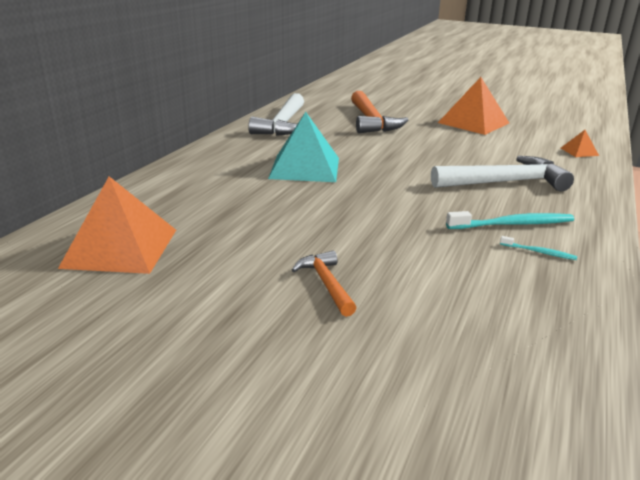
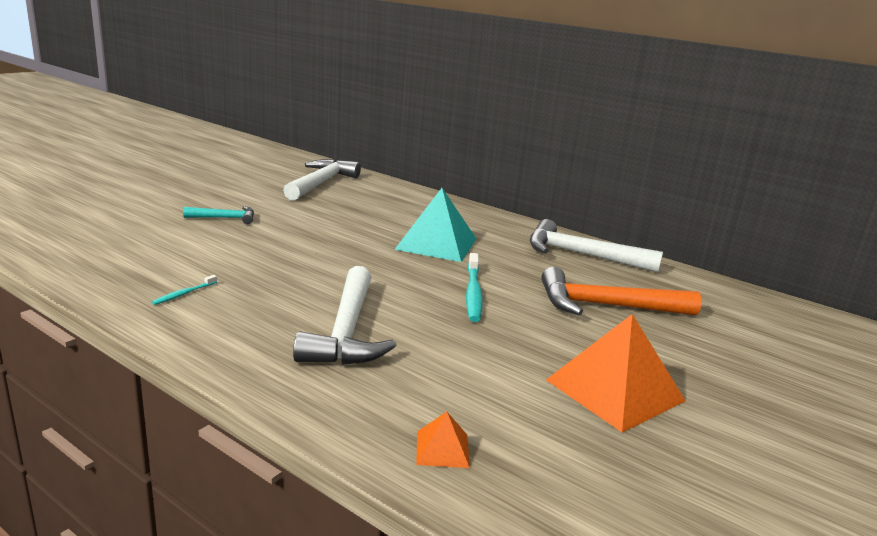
camera: 100 degrees right, 5 degrees down
(121, 248) = (321, 183): orange pyramid -> white hammer
(326, 284) = (225, 218): orange hammer -> turquoise hammer
(513, 224) = (243, 300): turquoise toothbrush -> turquoise toothbrush (473, 293)

